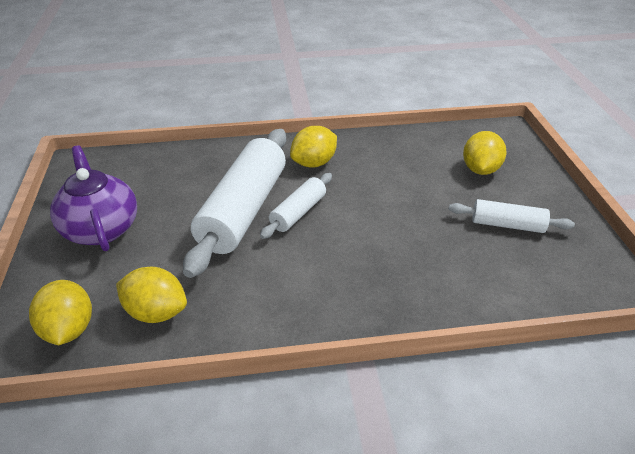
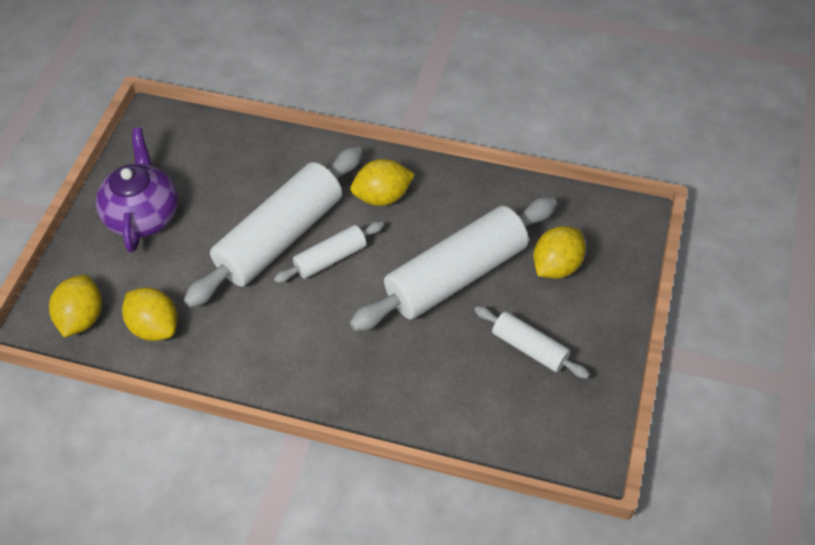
camera: 25 degrees right, 15 degrees up
(410, 195) = (456, 275): none -> white rolling pin

